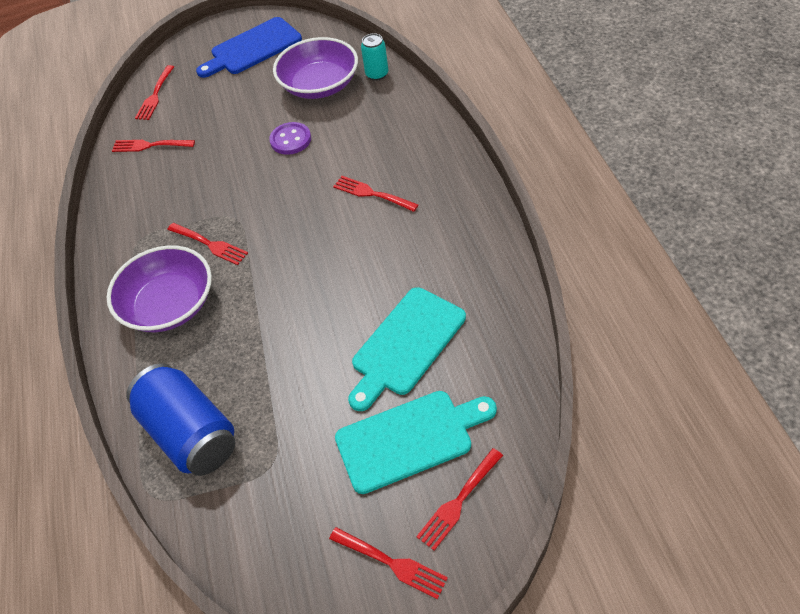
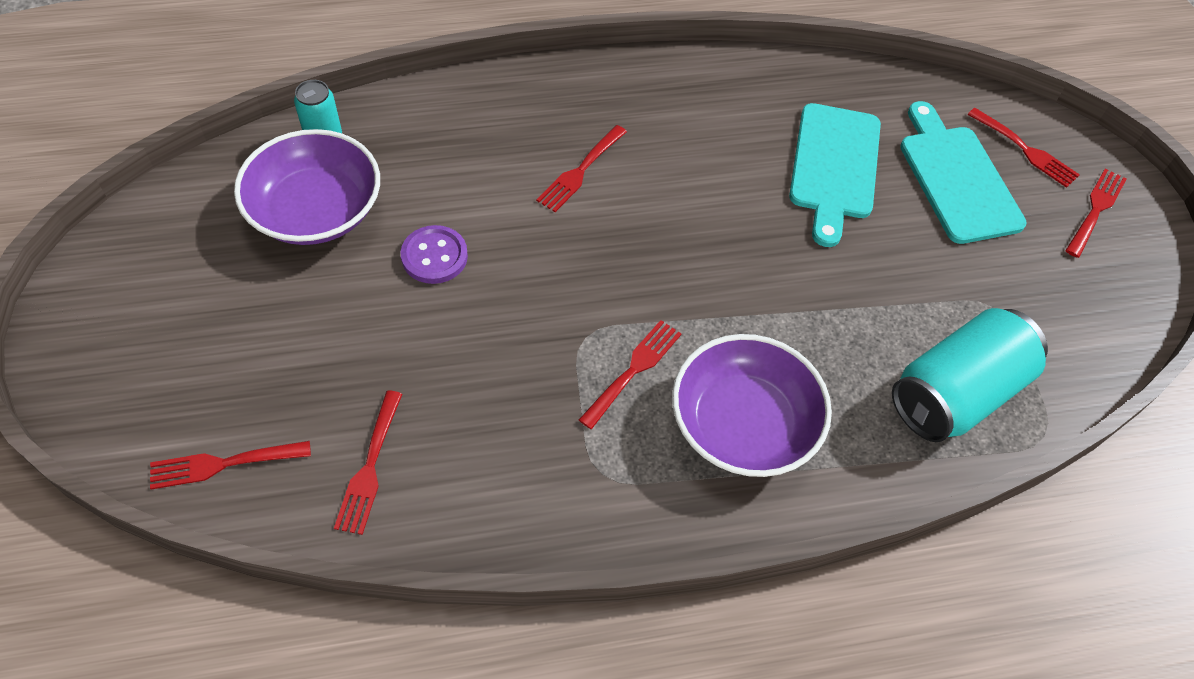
camera: 95 degrees left, 5 degrees up
(155, 95) = (223, 464): red fork -> red fork turned 150 degrees clockwise
(190, 434) = (956, 393): blue can -> turquoise can
(252, 48) = (161, 299): blue cutting board -> none
(405, 345) = (834, 167): turquoise cutting board -> turquoise cutting board turned 60 degrees clockwise

